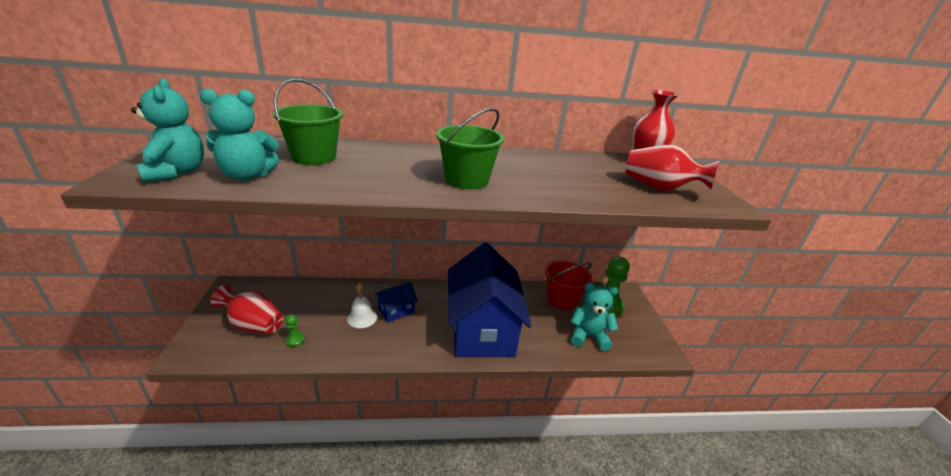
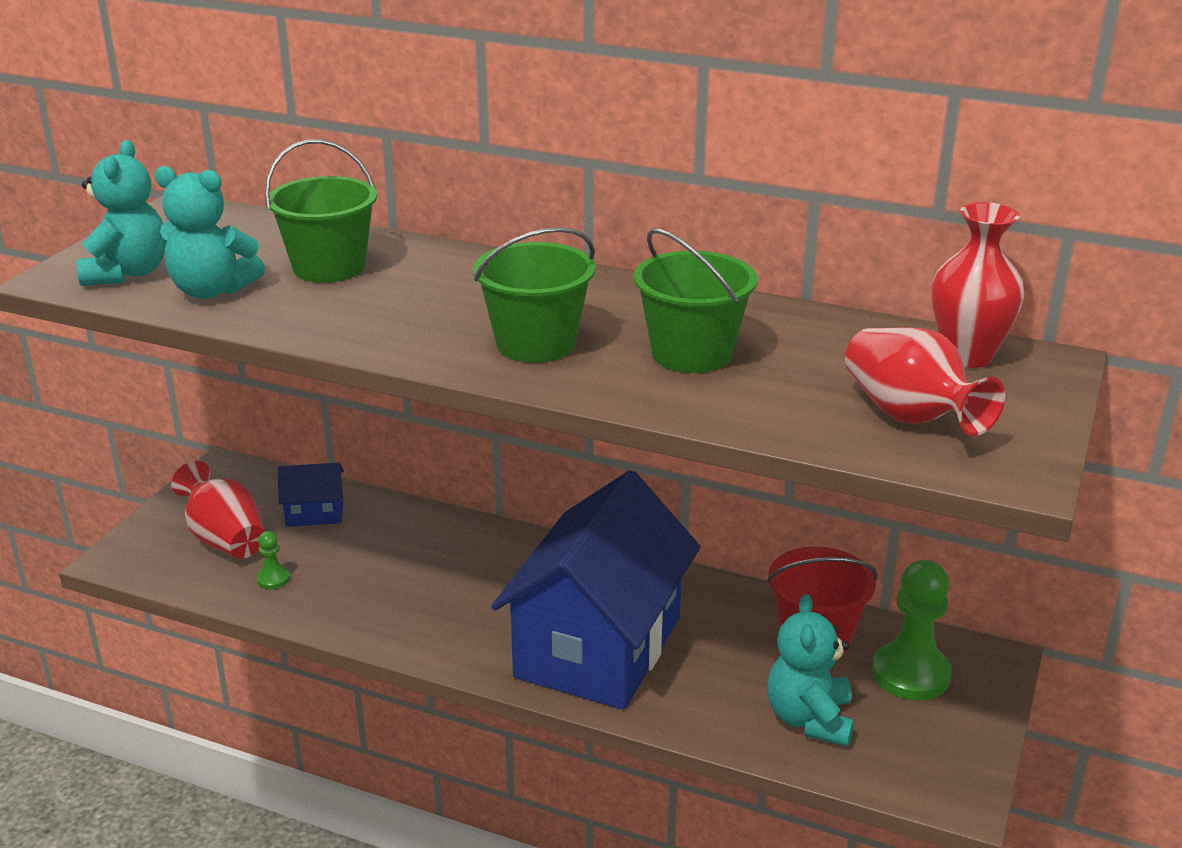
camera: 30 degrees right, 0 degrees up
(362, 318) = (397, 571): white bell -> none
(396, 311) = (463, 574): blue house -> blue house (315, 513)
(542, 175) = (692, 353): none -> green bucket
(588, 336) = (809, 719): turquoise teddy bear -> turquoise teddy bear turned 120 degrees counterclockwise

